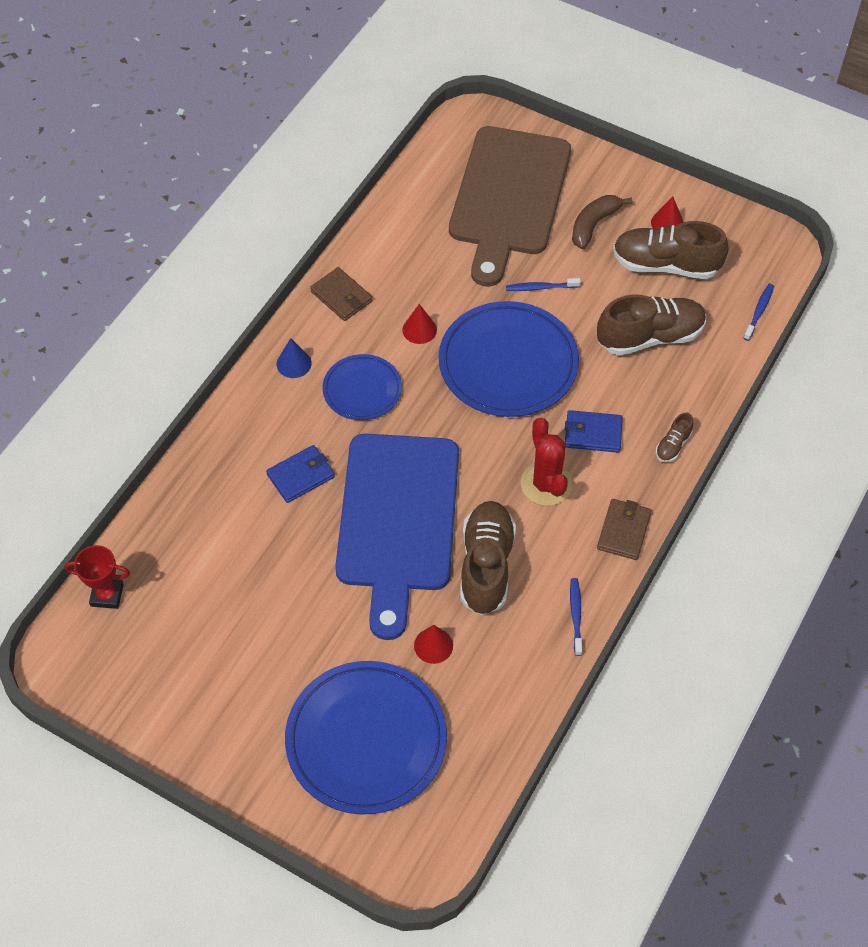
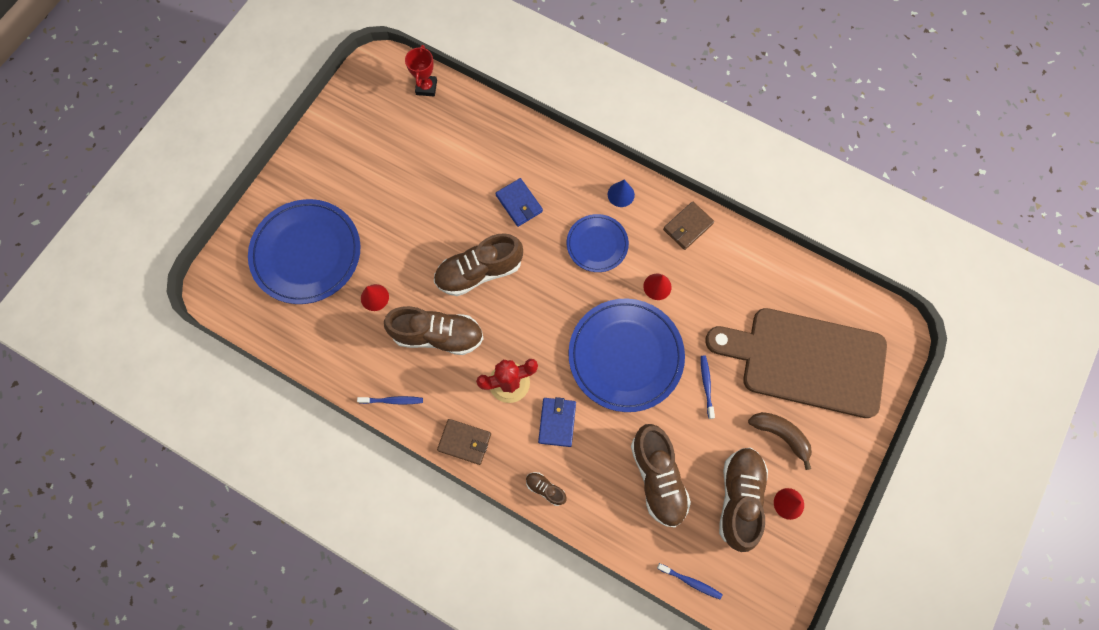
camera: 90 degrees right, 15 degrees up
(397, 520) = (479, 272): blue cutting board -> brown shoe

